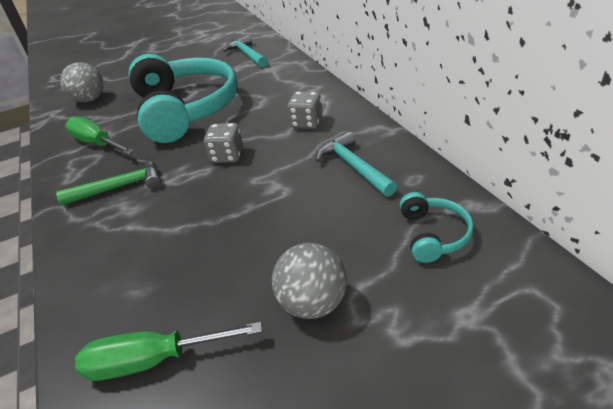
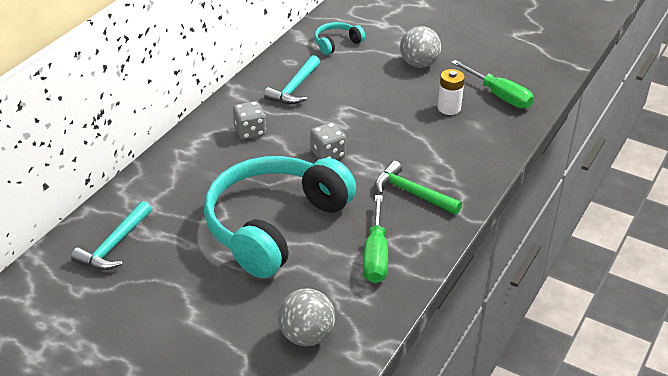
camera: 130 degrees left, 0 degrees up
(191, 281) = (449, 108): none -> white battery

